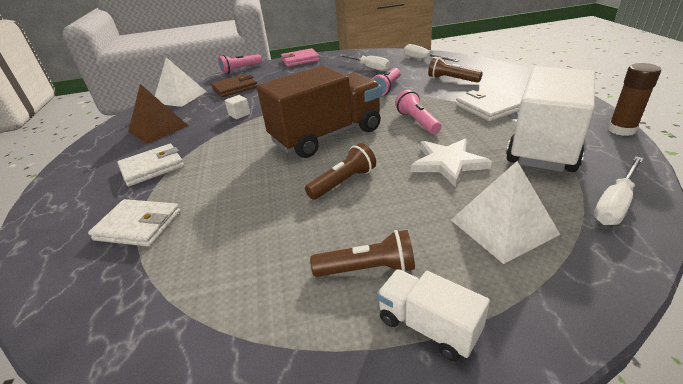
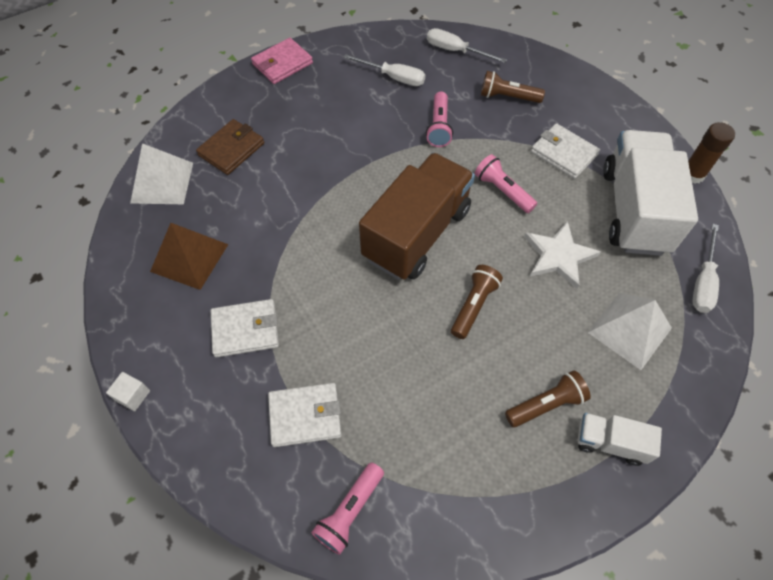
camera: 25 degrees left, 25 degrees up
(152, 167) = (245, 330): white wallet -> white wallet turned 45 degrees clockwise
(239, 114) = (281, 209): white cube -> white cube (133, 395)
(240, 69) = (204, 98): pink flashlight -> pink flashlight (349, 511)

